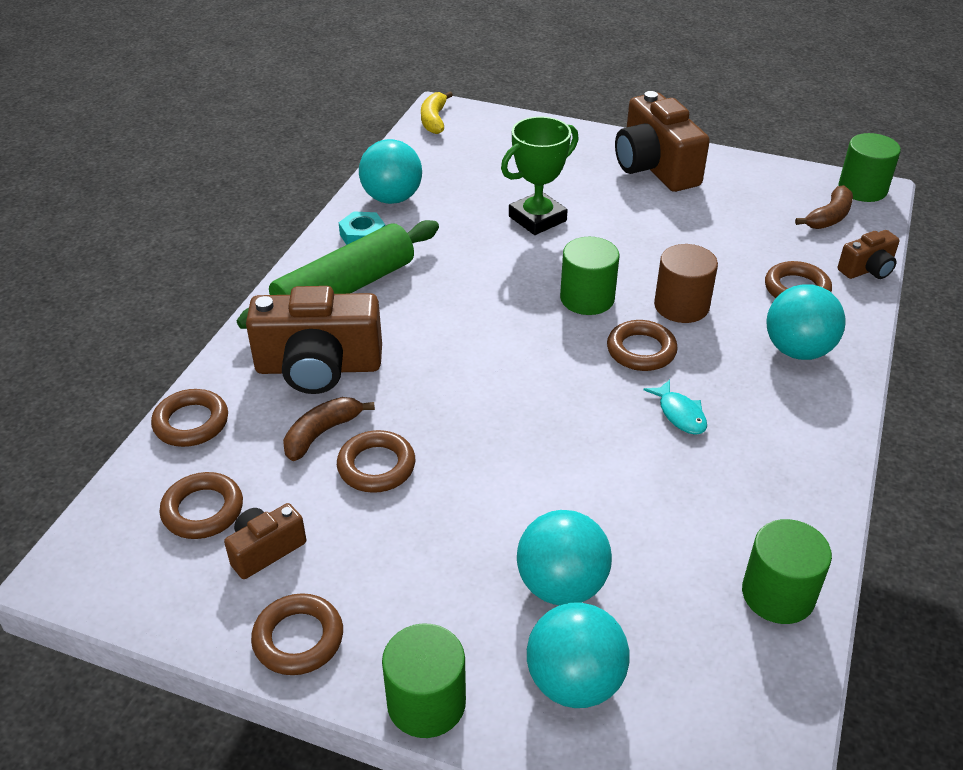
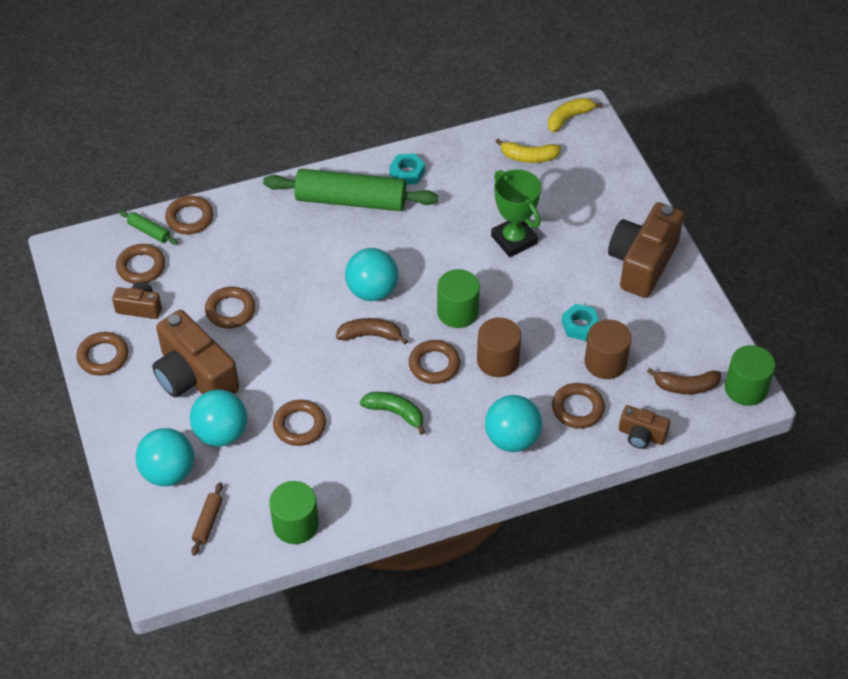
camera: 50 degrees right, 10 degrees up
(159, 470) = (149, 231): none -> green rolling pin
(318, 367) = (277, 236): brown camera -> brown camera (194, 376)
(321, 433) = (232, 273): brown banana -> brown banana (370, 335)
(392, 198) = (458, 159): turquoise ball -> turquoise ball (372, 291)
(426, 702) = (110, 425): green cylinder -> none
(448, 161) = (529, 157): none -> yellow banana
(537, 219) = (514, 240): green trophy -> green trophy turned 45 degrees clockwise
(621, 503) = (299, 425): none -> brown ring
(680, 414) = (395, 413): turquoise fish -> green banana
(691, 236) = (580, 326): none -> turquoise nut
(701, 686) = (208, 522): none -> brown rolling pin
(753, 244) = (605, 362): none -> brown cylinder

